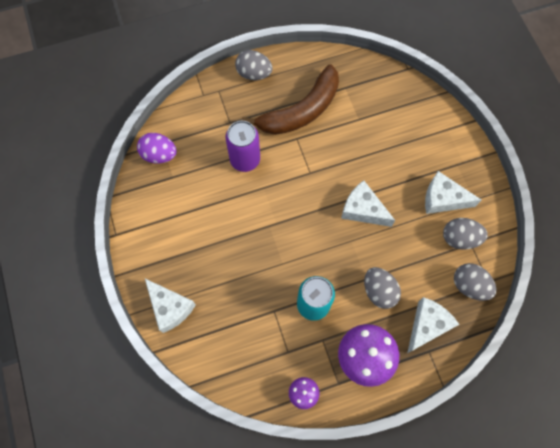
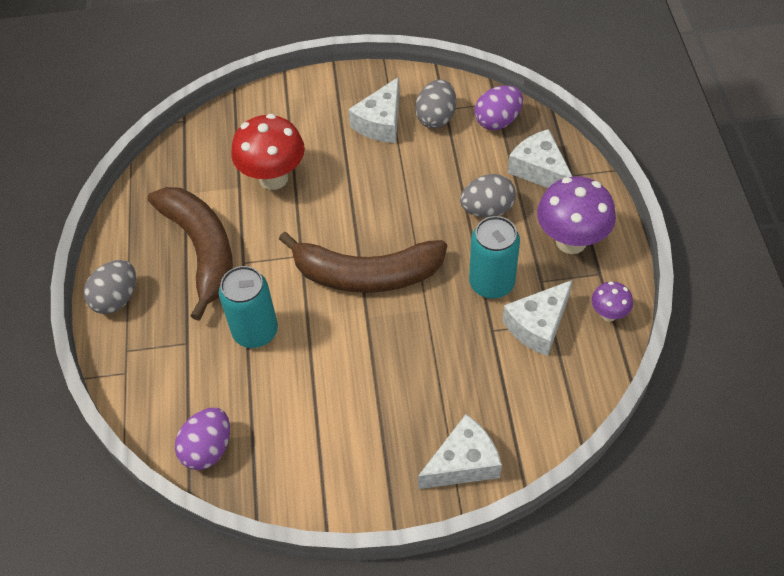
camera: 75 degrees left, 15 degrees down
(245, 160) = (255, 331): purple can -> turquoise can
(303, 218) = (366, 274): none -> brown banana
(363, 210) = (372, 206): white cheese -> white cheese (538, 325)
(371, 139) = (273, 178): none -> red mushroom
(469, 285) = (497, 121): grey egg -> purple egg

